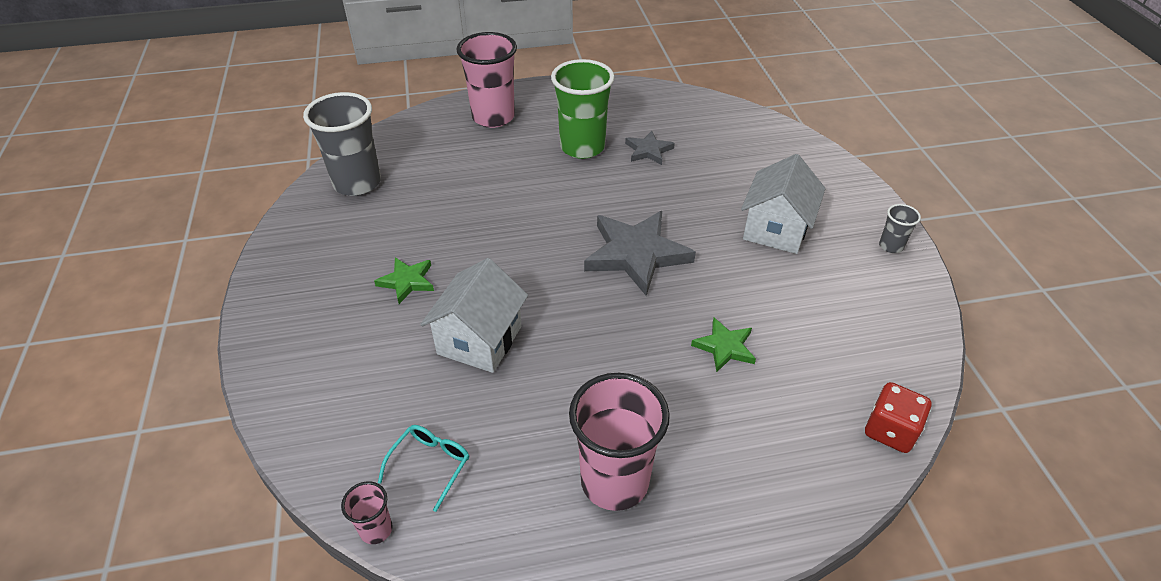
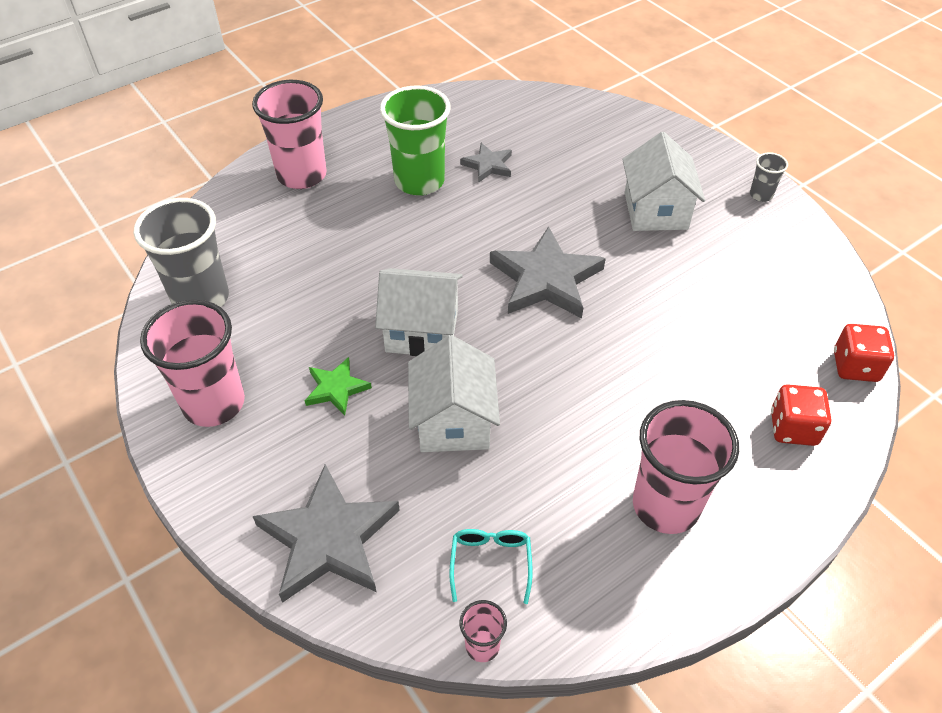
camera: 25 degrees left, 5 degrees up
(312, 261) = (214, 403): none -> pink cup
(320, 392) = (328, 538): none -> grey star
(504, 261) = (422, 331): none -> white house
(724, 347) = (681, 342): green star -> none
(786, 463) = (793, 428): none -> red dice

